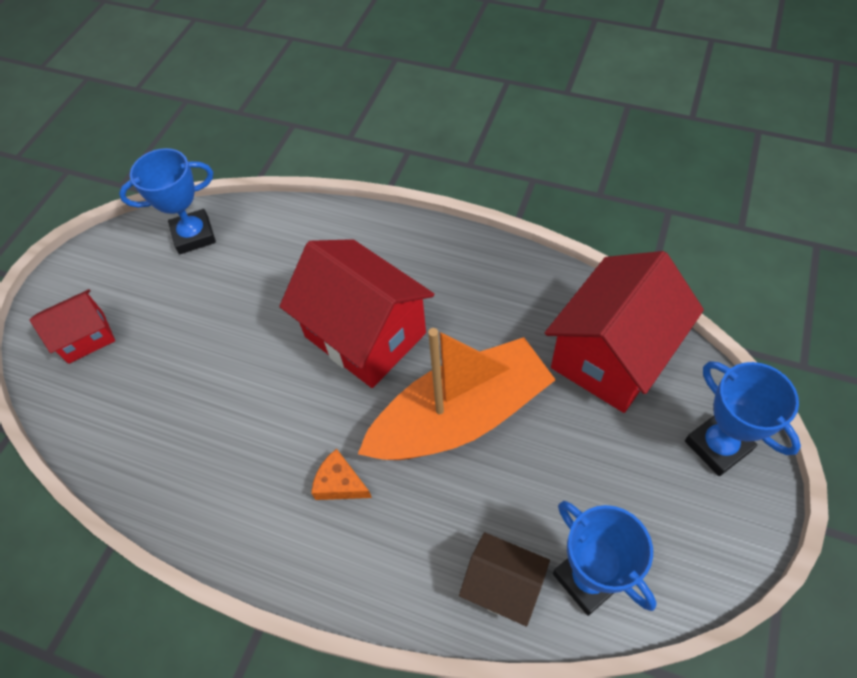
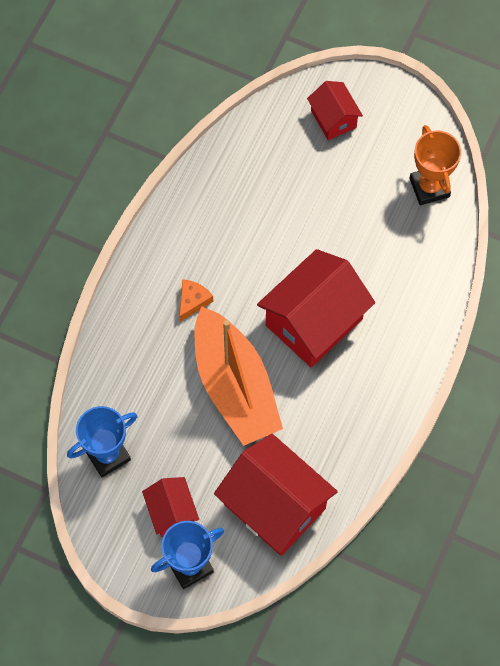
camera: 90 degrees right, 10 degrees up
(194, 235) = (429, 187): blue trophy -> orange trophy
(503, 586) = (109, 400): brown house -> none
(651, 477) = (171, 512): none -> red house

